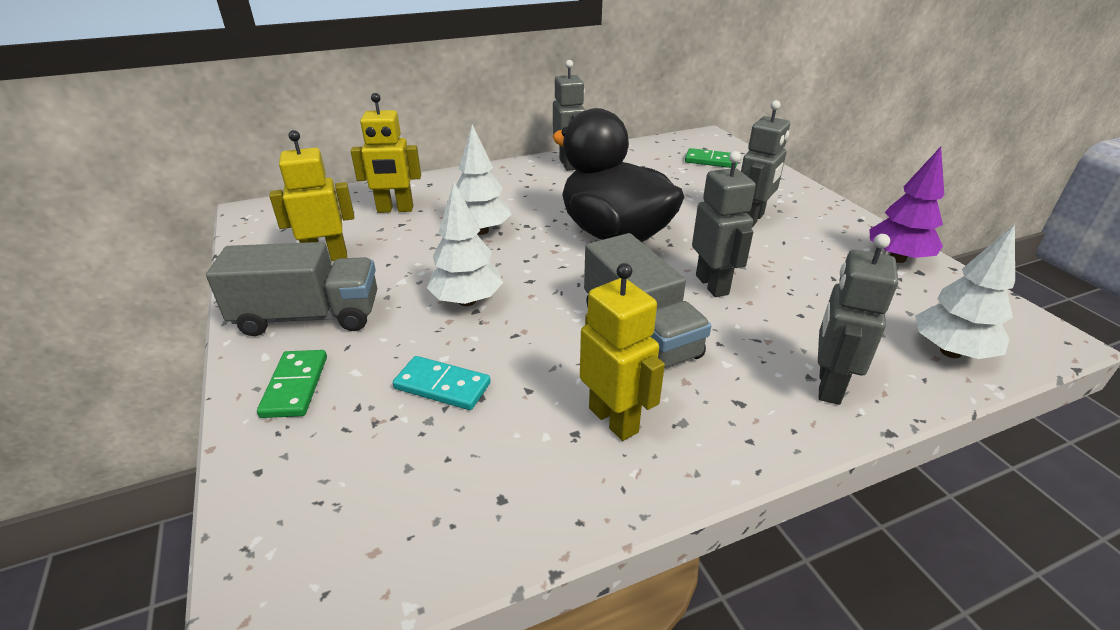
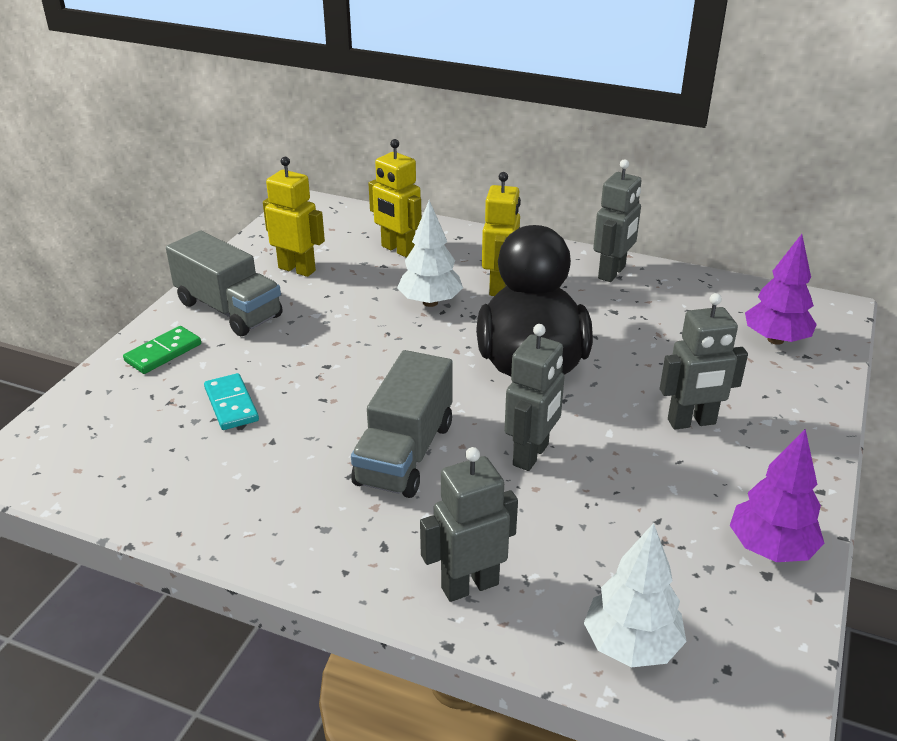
camera: 45 degrees right, 0 degrees up
(467, 301) = (332, 355): white tree -> none
(614, 419) = (288, 495): yellow robot -> yellow robot (499, 287)
(711, 161) = (775, 340): green domino -> purple tree

